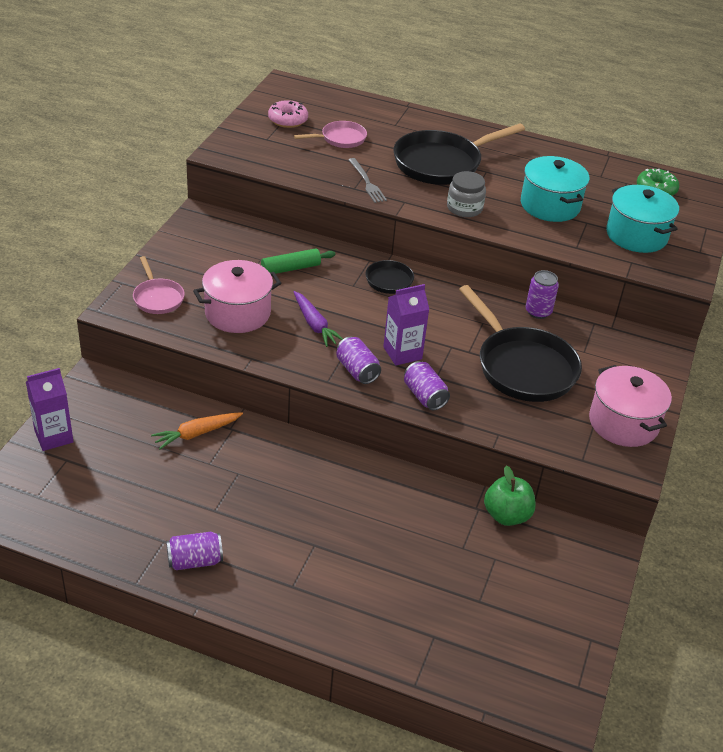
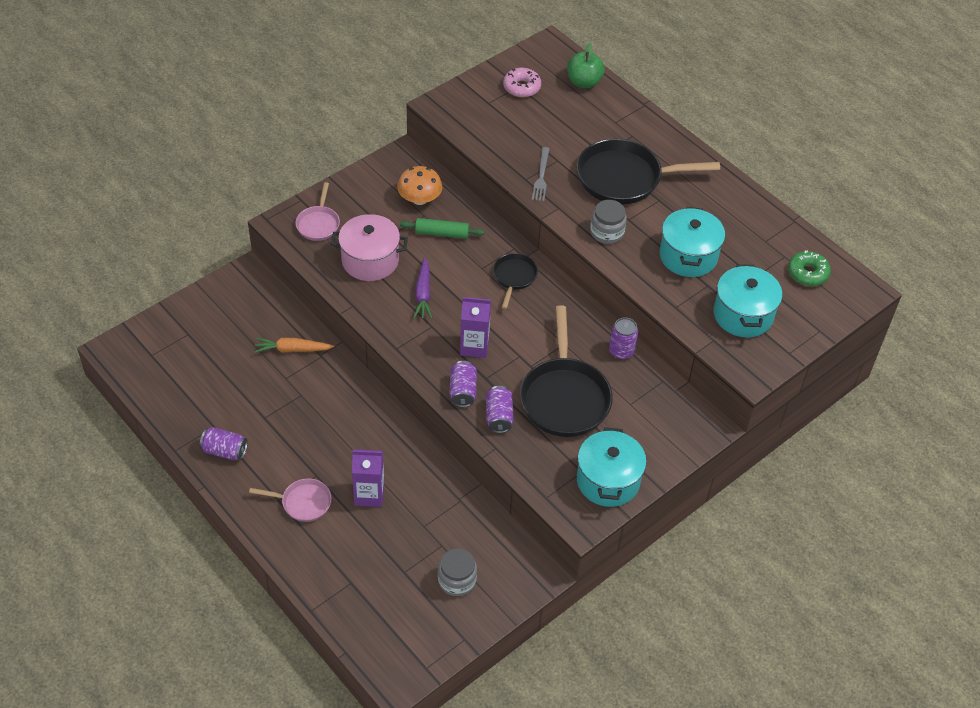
camera: 30 degrees right, 10 degrees up
(54, 436) = (191, 311): purple carton -> purple carton (369, 494)
(245, 246) = (419, 199): none -> orange mushroom
(340, 139) = (553, 122): pink pan -> pink pan (303, 502)
(357, 370) = (426, 348): purple can -> purple can (499, 416)
(506, 515) = (478, 515): green apple -> green apple (584, 82)
(537, 585) = (457, 580): none -> grey jar
(623, 423) = (608, 480): pink pot -> turquoise pot

